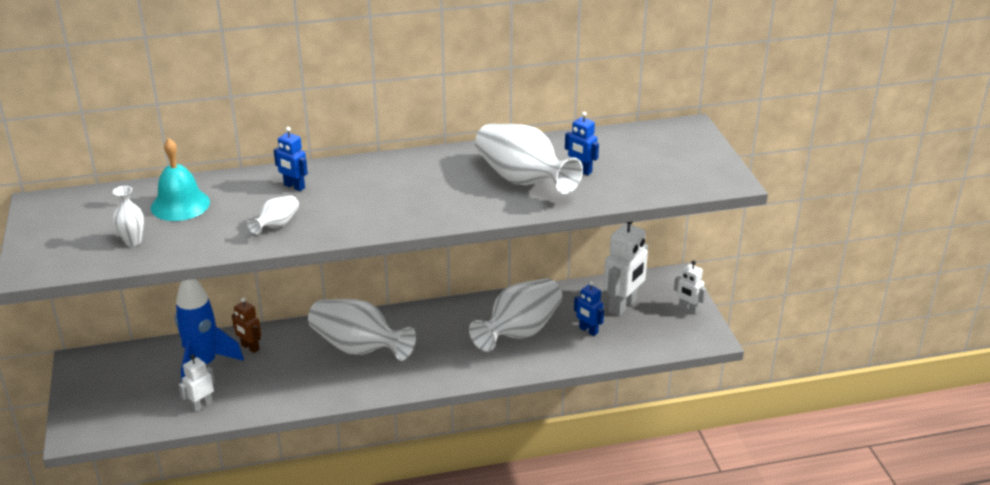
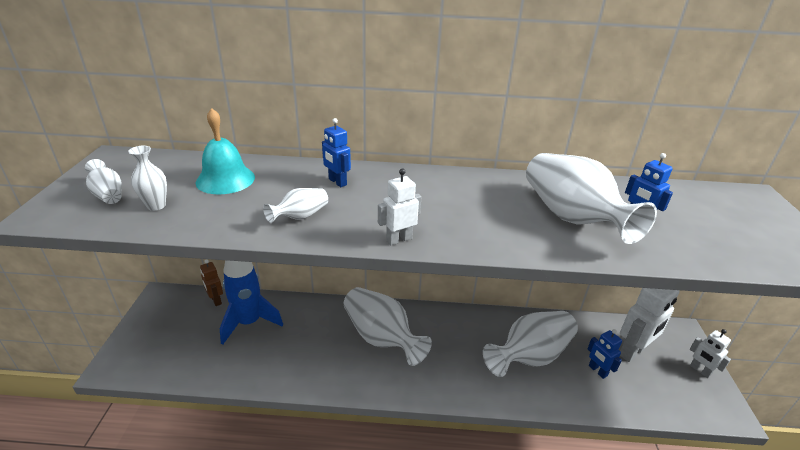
camera: 15 degrees right, 0 degrees up
(75, 241) = (108, 195): none -> white vase
(201, 405) = (227, 364): white robot -> white robot (399, 239)
(250, 347) = (293, 315): brown robot -> brown robot (216, 300)

